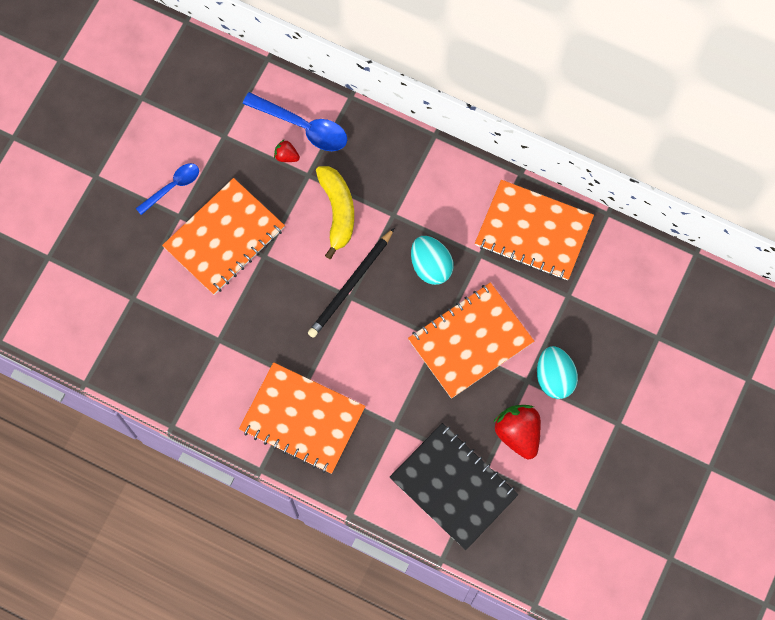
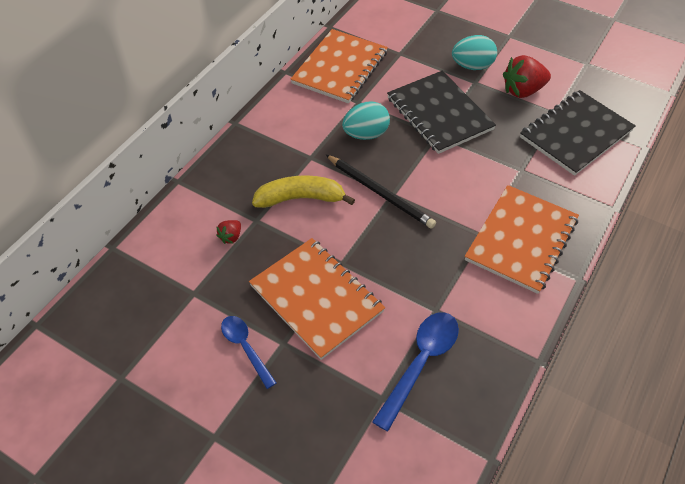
camera: 85 degrees left, 20 degrees down
(303, 126) = (200, 221): blue spoon -> blue spoon (420, 363)
(470, 341) = (439, 114): orange notebook -> black notebook

